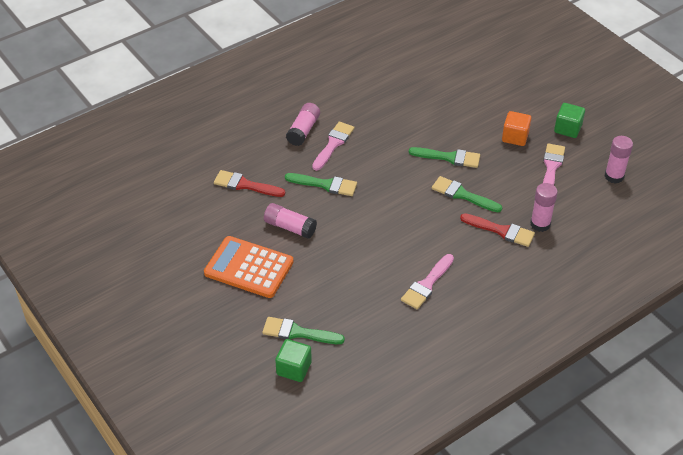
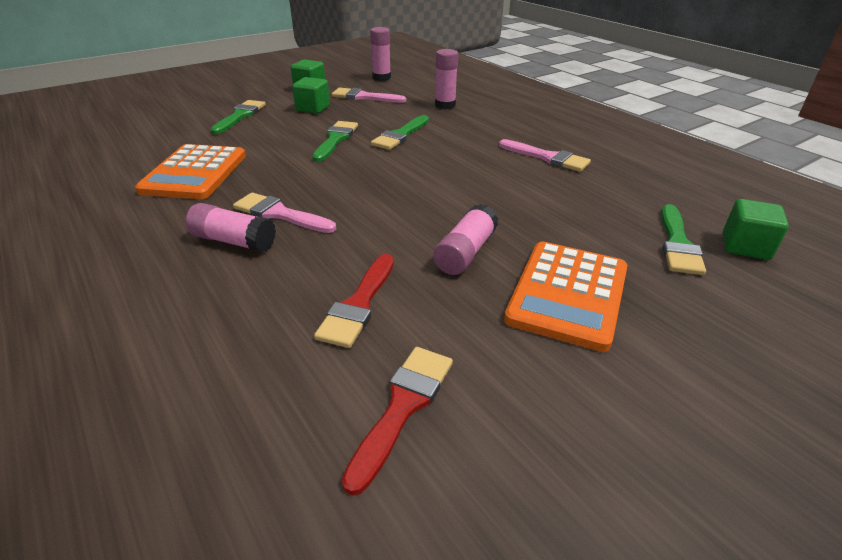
camera: 90 degrees left, 10 degrees down
(325, 185) = (370, 221): green brush -> green brush (240, 116)
(386, 97) = (195, 173): none -> orange calculator
(501, 231) = (456, 120): red brush -> red brush (403, 407)
(515, 137) = (313, 108): orange cube -> green cube

